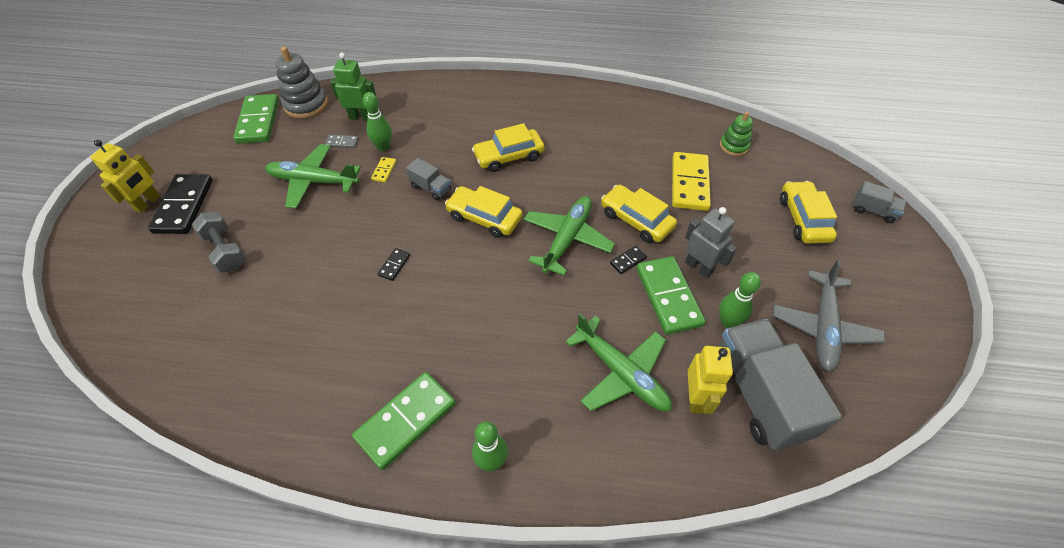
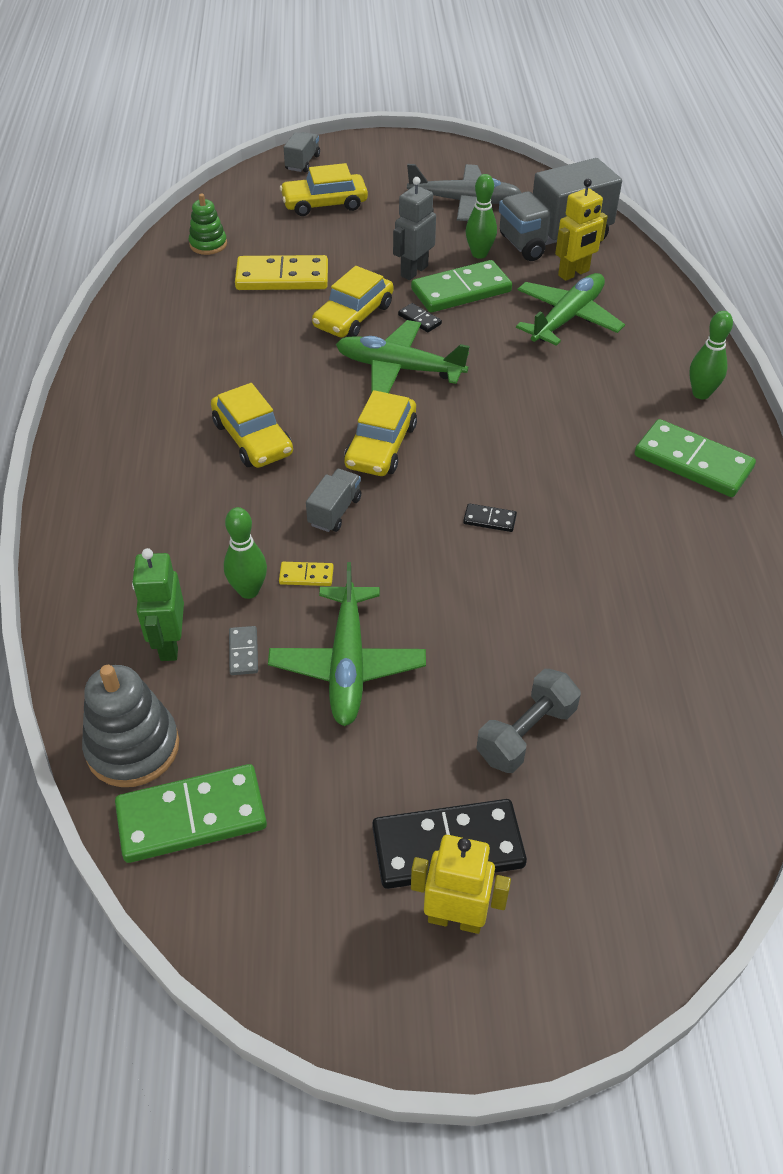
camera: 100 degrees left, 5 degrees down
(695, 398) = (574, 273): yellow robot -> yellow robot turned 150 degrees clockwise

